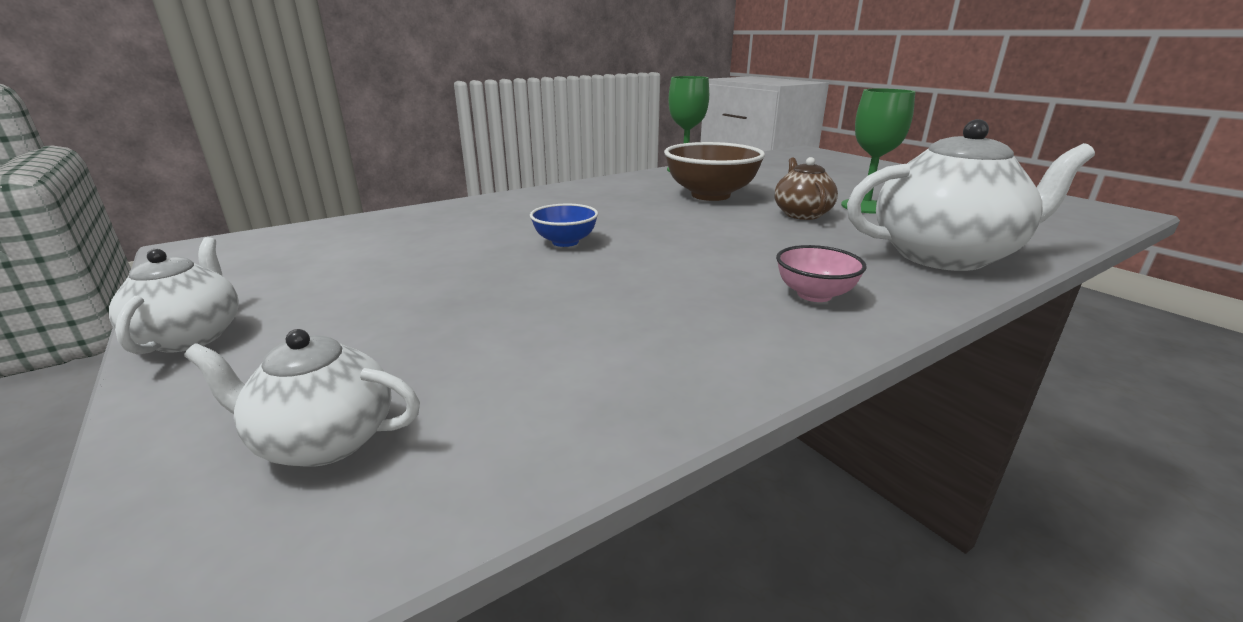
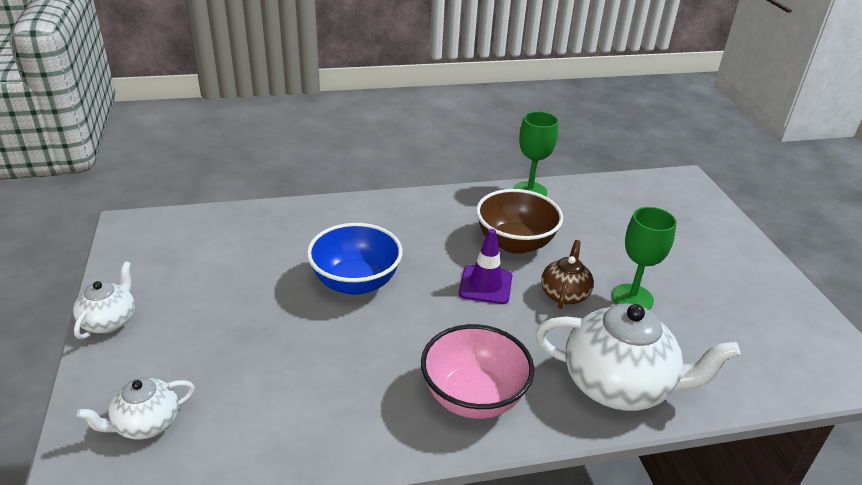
camera: 20 degrees right, 10 degrees up
(324, 440) = (146, 424): white teapot -> white teapot turned 60 degrees counterclockwise
(565, 242) = (355, 282): blue bowl -> blue bowl, size x1.85
(716, 221) = (485, 285): none -> purple traffic cone
(814, 295) = (473, 397): pink bowl -> pink bowl, size x1.85

